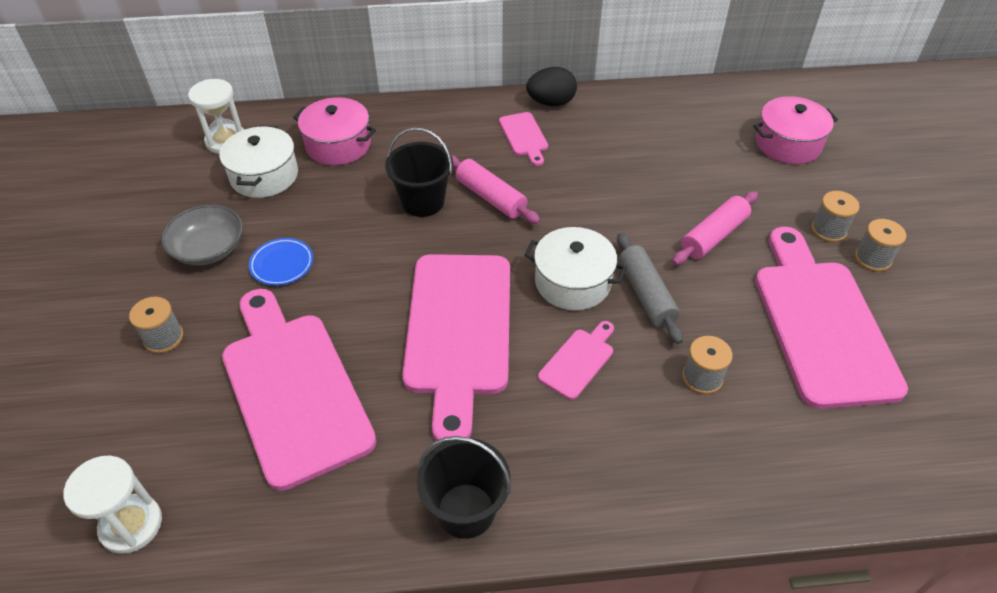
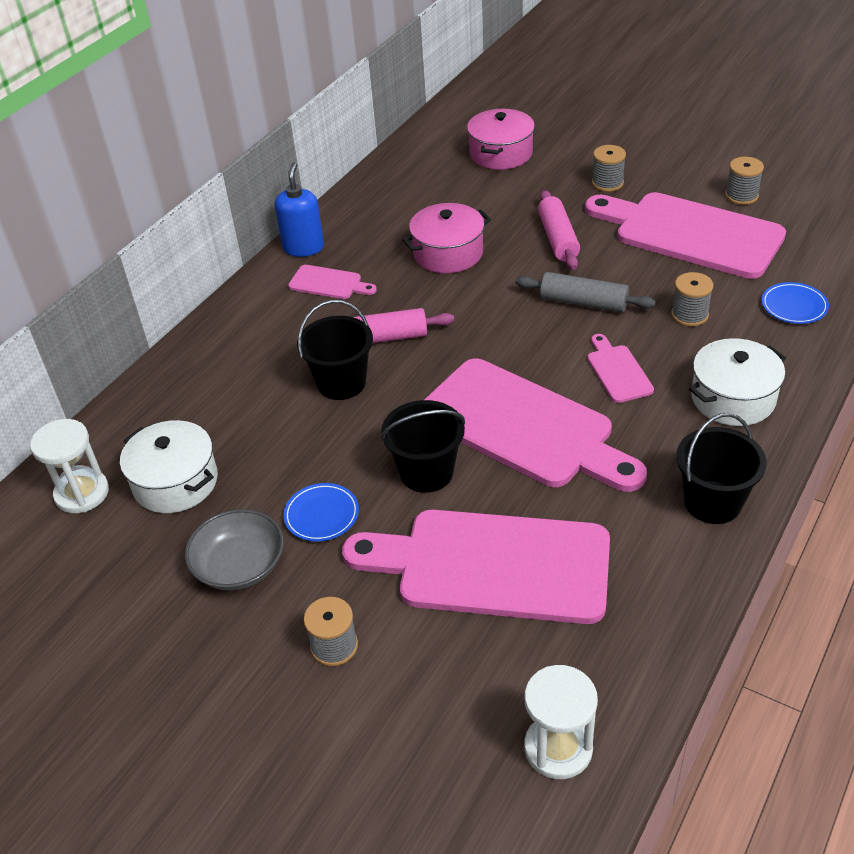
camera: 50 degrees left, 5 degrees down
(338, 145) = (194, 409): pink pot -> pink pot (448, 253)
(364, 298) = (426, 472): none -> black bucket
(551, 102) = (303, 247): black egg -> blue soap dispenser
(572, 282) = (532, 335): white pot -> white pot (733, 398)
(797, 457) = (794, 306): none -> blue plate
(872, 258) = (653, 179): grey spool -> grey spool (741, 196)

